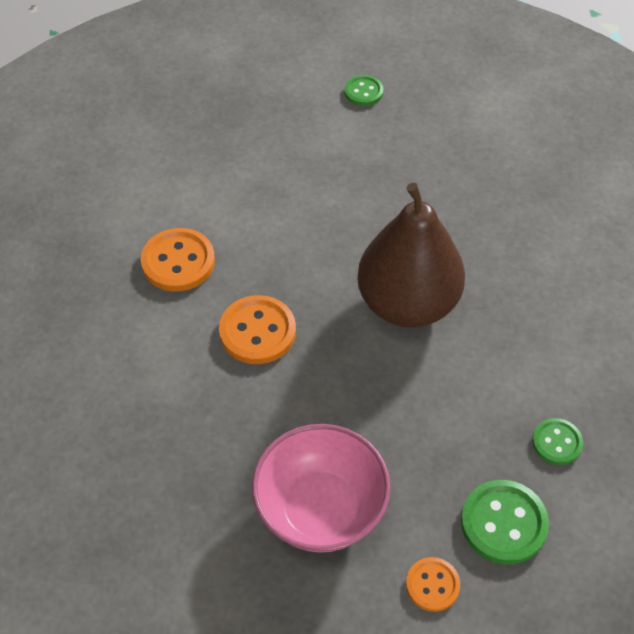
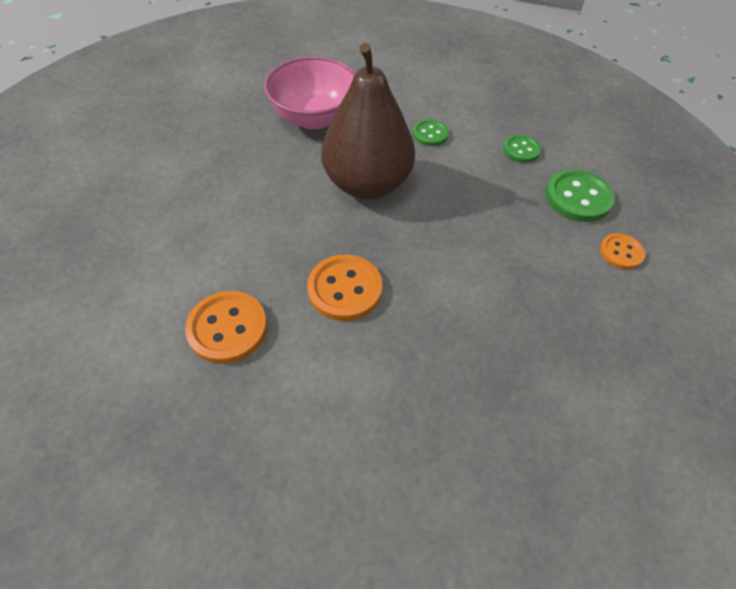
camera: 70 degrees left, 0 degrees up
(321, 509) = (541, 300): pink bowl -> pink bowl (314, 118)
(363, 92) = (132, 138): green button -> green button (430, 134)

